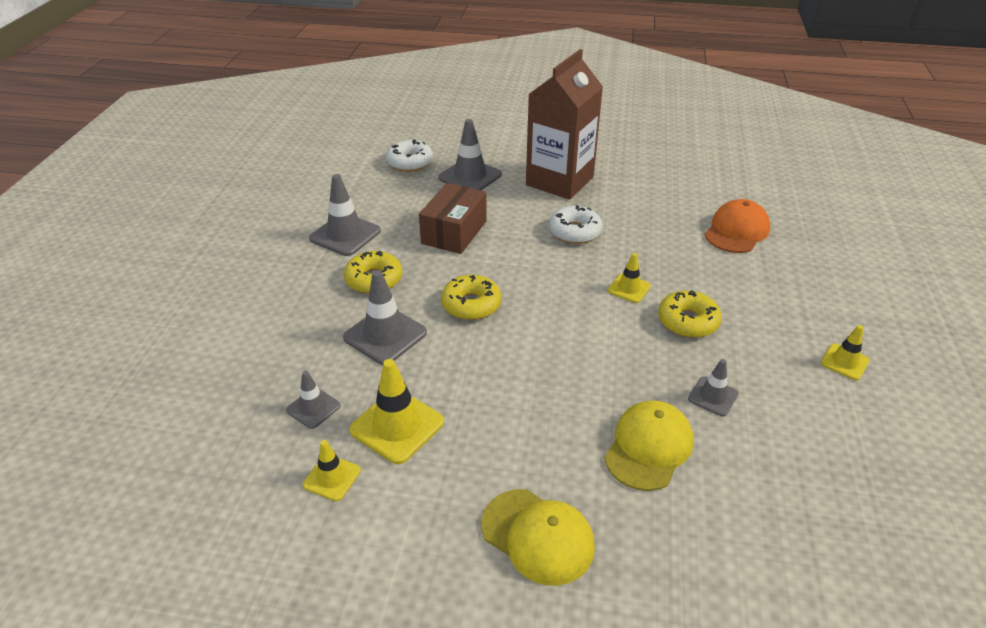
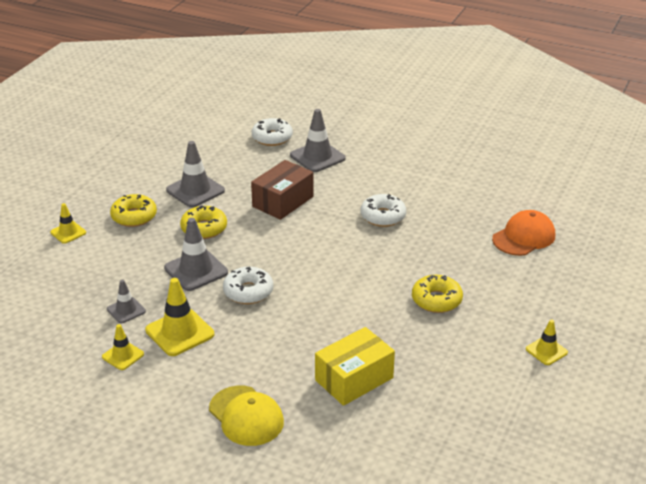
camera: 15 degrees right, 5 degrees down
(462, 352) = (248, 292): none -> white donut
(471, 304) = (271, 259): yellow donut -> yellow donut (134, 216)
(559, 181) = (392, 172): brown carton -> none
(629, 288) = (403, 268): yellow traffic cone -> yellow traffic cone (68, 232)
(648, 447) = (354, 379): yellow cap -> yellow box
(713, 396) = (423, 355): grey traffic cone -> none

